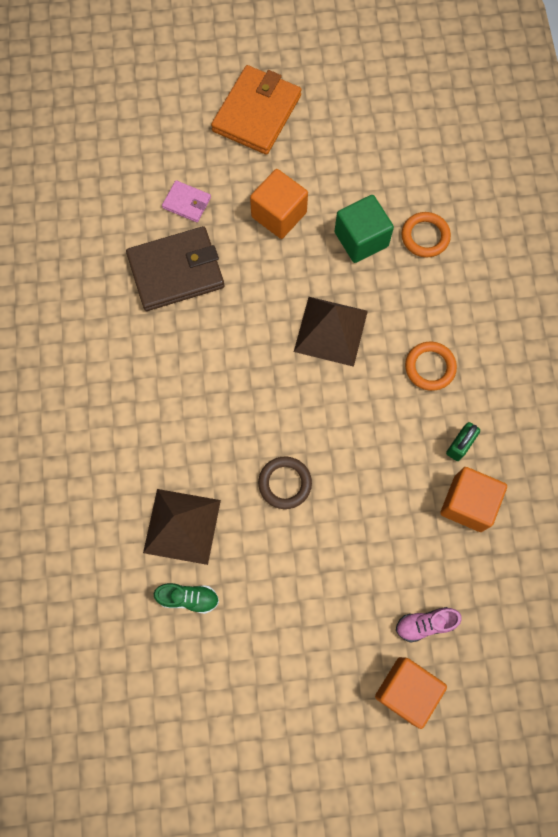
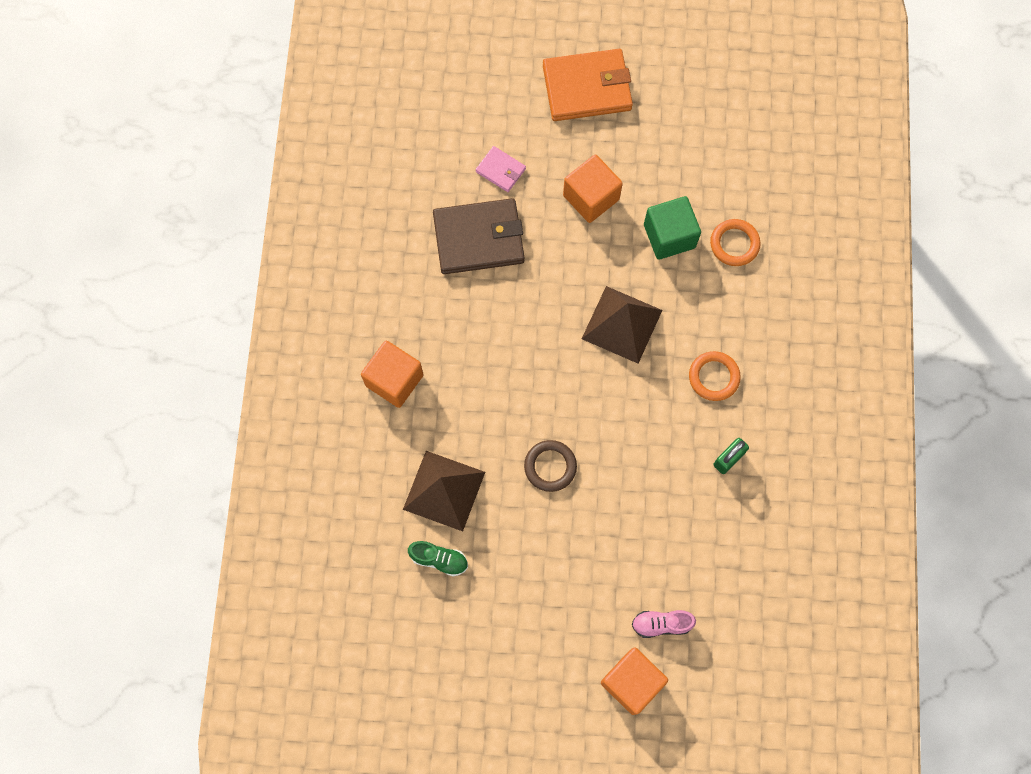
camera: 10 degrees right, 0 degrees up
(257, 113) = (587, 88): orange wallet -> orange wallet turned 45 degrees clockwise
(468, 503) = (725, 517): orange cube -> orange cube (394, 380)

